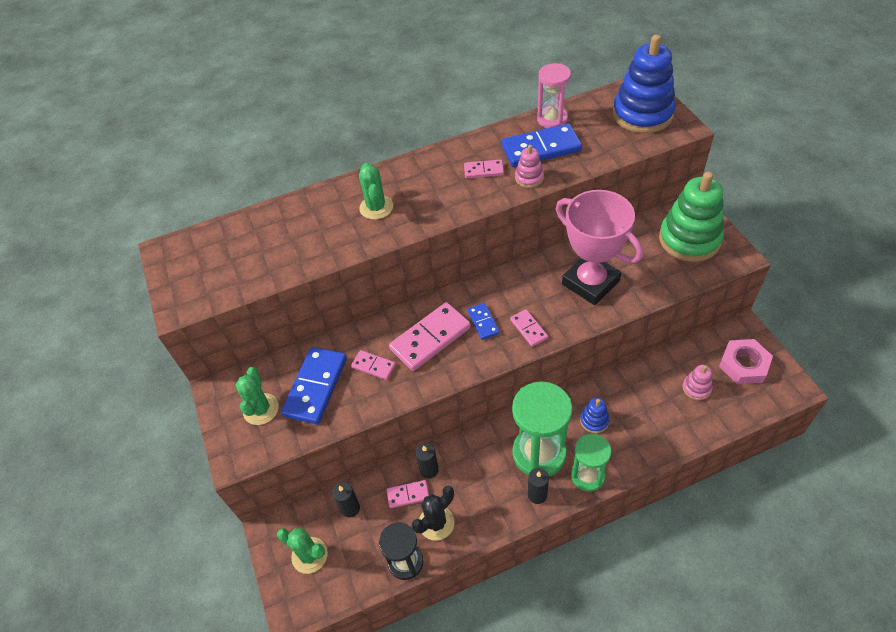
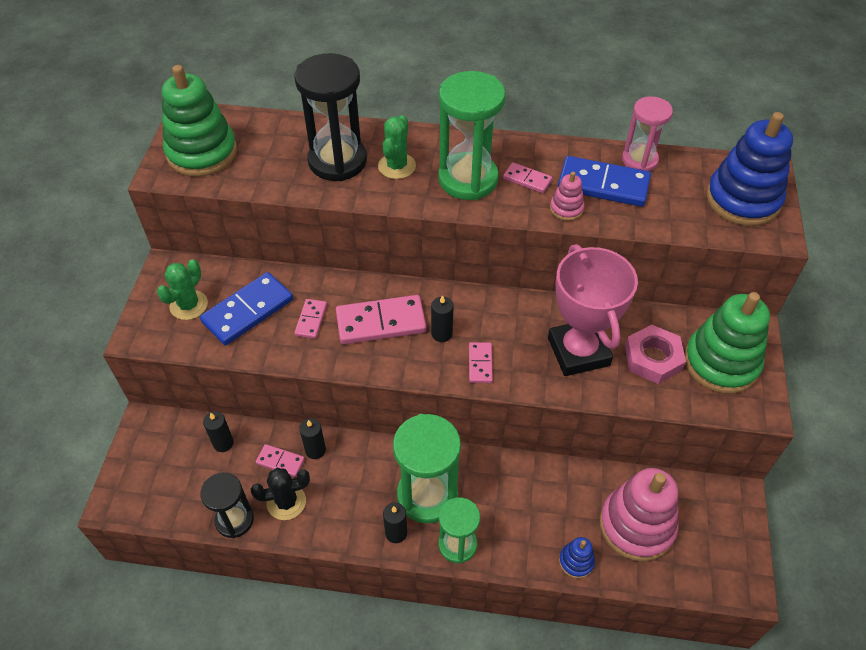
camera: 25 degrees right, 0 degrees up
(202, 274) = (202, 153): none -> green stacking toy
(309, 555) = (161, 463): green cactus -> none
(325, 226) = (337, 161): none -> black hourglass
(373, 366) = (311, 320): pink domino -> pink domino turned 45 degrees clockwise
(439, 191) = (468, 179): none -> green hourglass
(483, 322) = (441, 334): blue domino -> black candle
(594, 420) = (505, 496): blue stacking toy -> blue stacking toy (576, 561)
(696, 388) = (636, 525): pink stacking toy -> pink stacking toy, size x2.20
(744, 365) = (708, 531): pink nut -> pink nut (653, 358)

